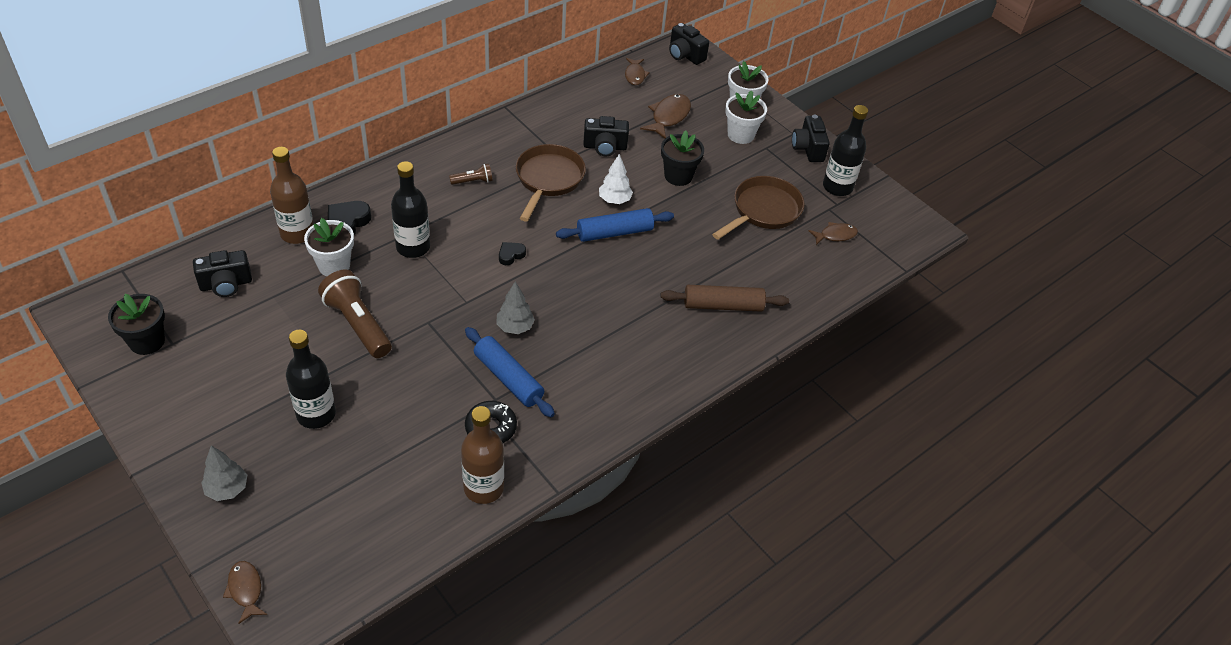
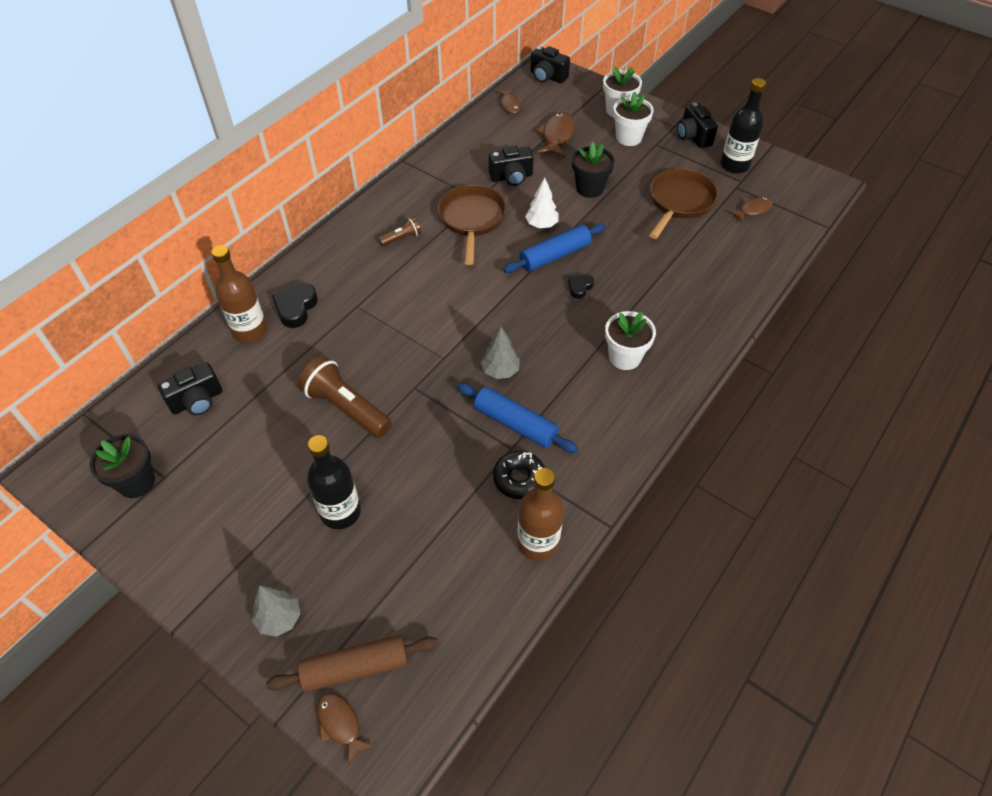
camera: 10 degrees left, 5 degrees up
(334, 265) = (299, 354): white flower pot -> white flower pot (624, 357)
(413, 247) = (370, 316): black bottle -> none
(511, 255) = (467, 301): black heart -> black heart (580, 287)
(723, 305) = (683, 300): brown rolling pin -> brown rolling pin (355, 667)

